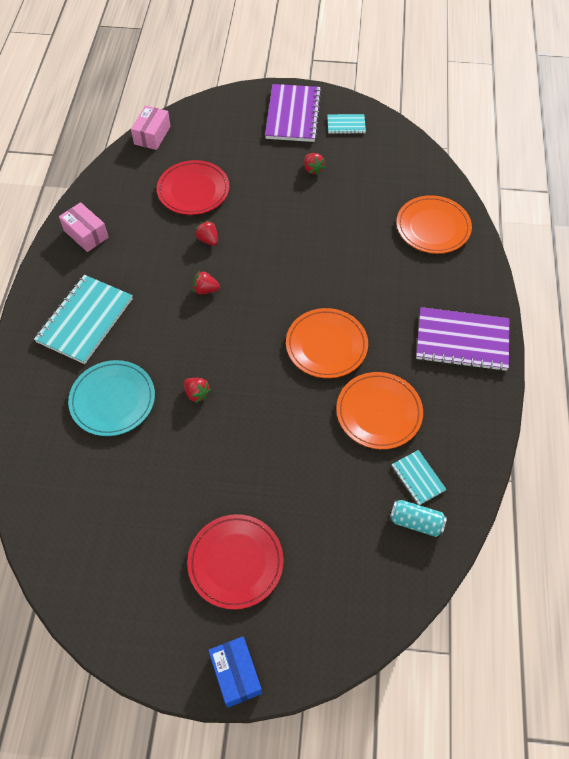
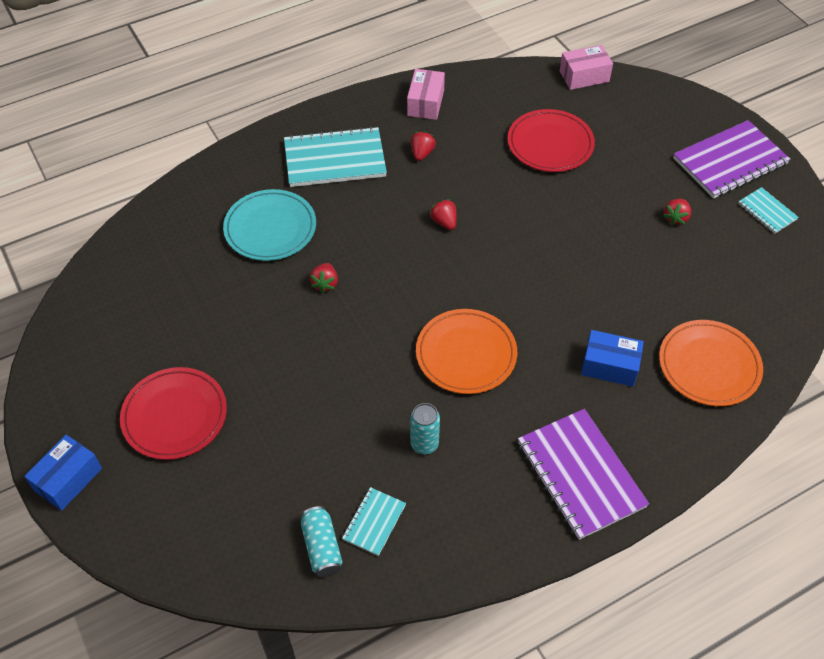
camera: 55 degrees right, 5 degrees down
(208, 240) = (503, 189): red strawberry -> red strawberry (422, 153)
(379, 412) = (424, 444): orange plate -> turquoise can
(395, 275) = (609, 366): none -> blue box

